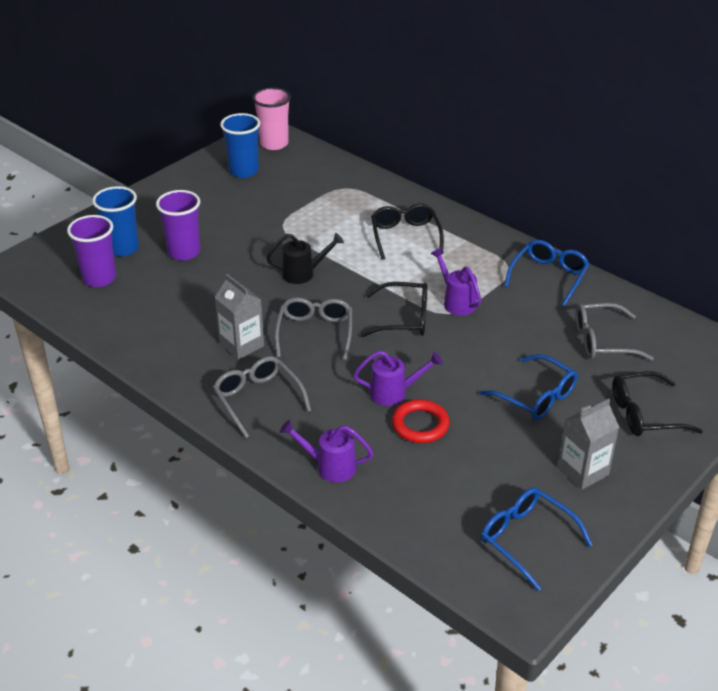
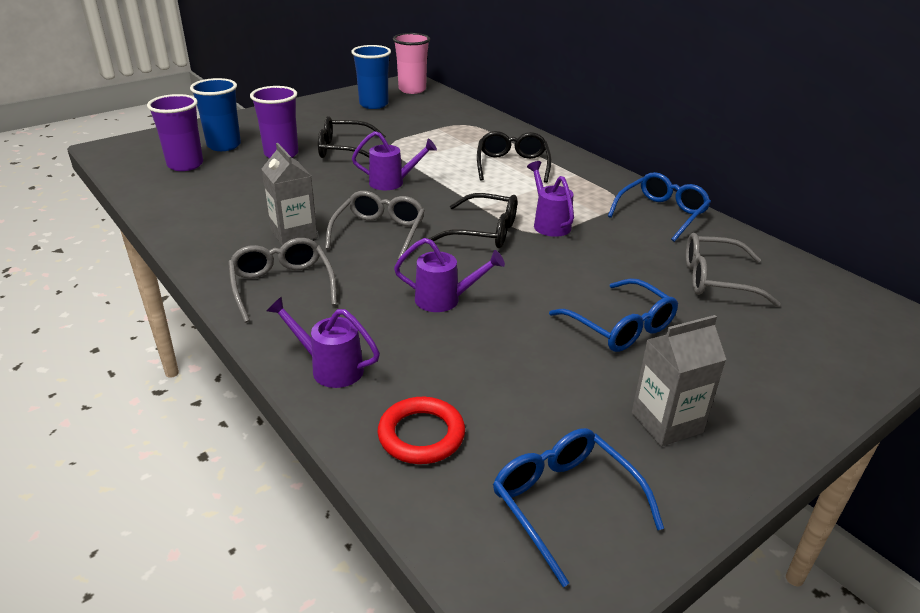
camera: 10 degrees right, 5 degrees down
(303, 273) = (392, 182): black watering can -> purple watering can
(420, 425) = (463, 337): red ring -> red ring (421, 435)
(645, 414) = (763, 365): black glasses -> black glasses (344, 150)

